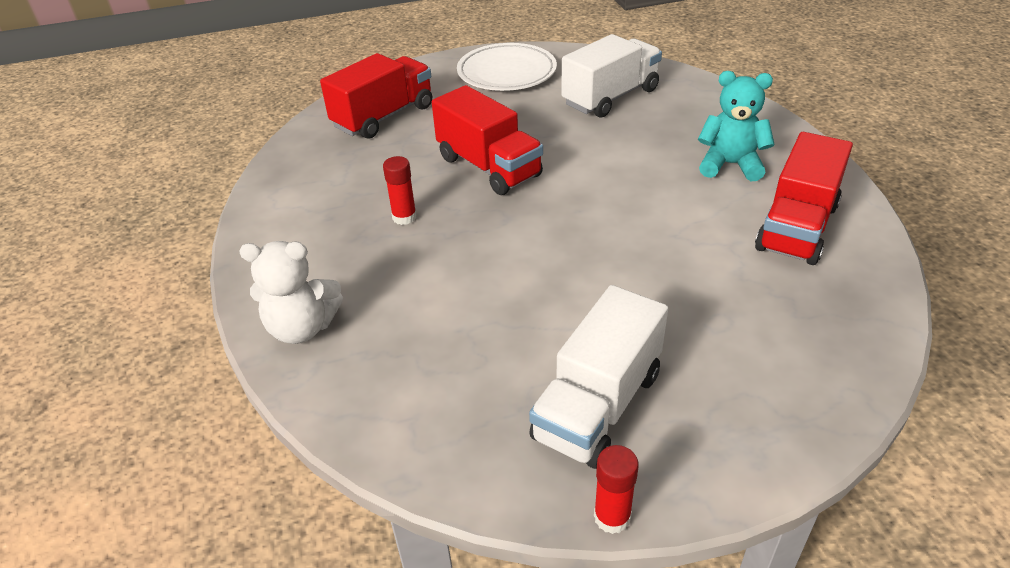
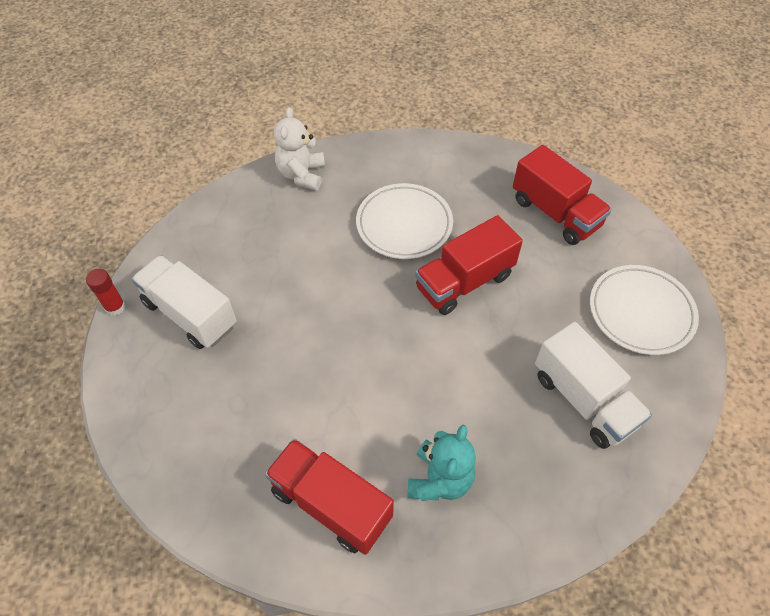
camera: 95 degrees right, 15 degrees up
(404, 217) = (404, 224): red glue stick -> white plate

